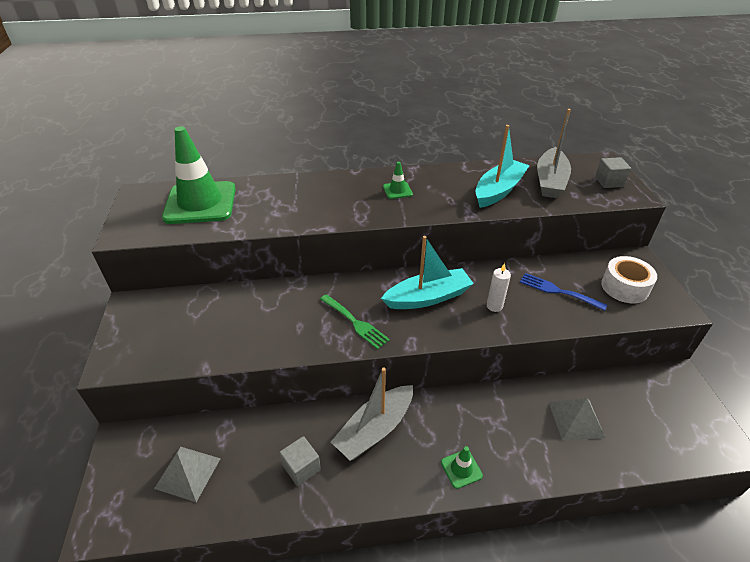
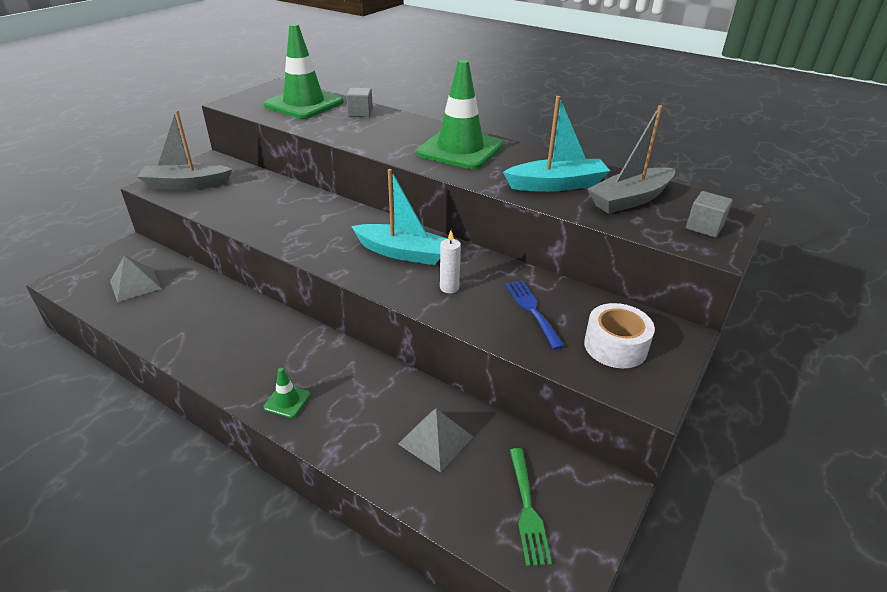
camera: 40 degrees right, 5 degrees down
(301, 467) = (193, 325): grey cube -> grey cube (360, 113)
(355, 322) = (321, 239): green fork -> green fork (527, 509)
(375, 429) = (269, 335): grey boat -> grey boat (186, 184)
(397, 190) = (460, 149): green traffic cone -> green traffic cone, size x2.44

